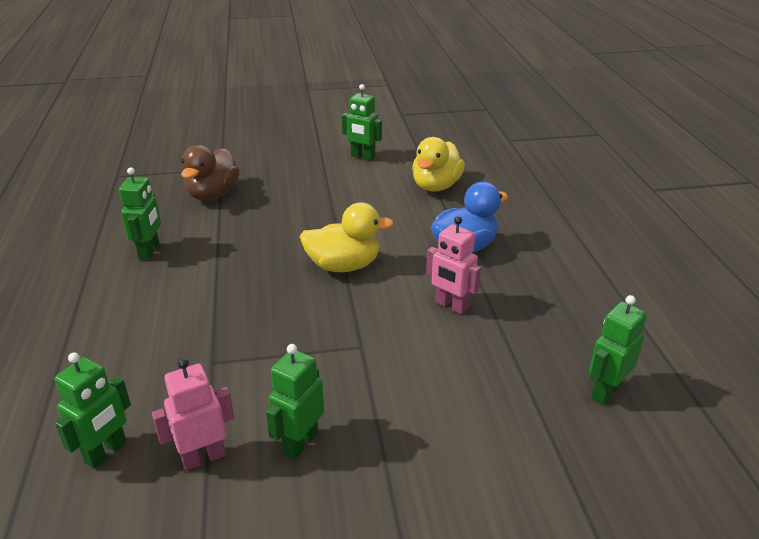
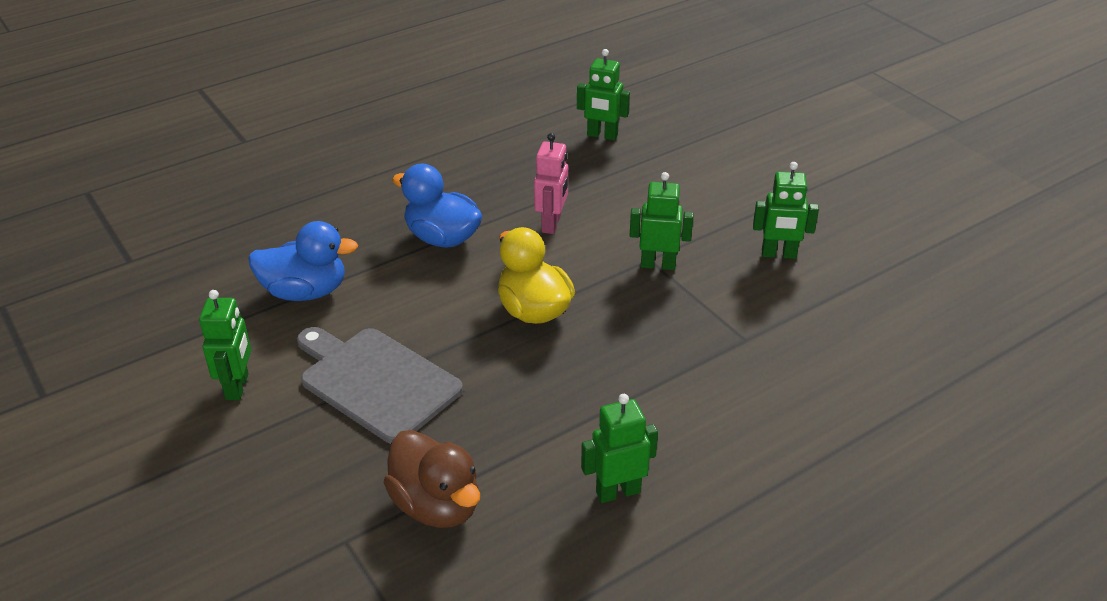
camera: 115 degrees left, 5 degrees up
(106, 452) = (887, 350): green robot -> green robot (658, 264)
(203, 457) = (838, 296): pink robot -> none
(213, 194) = (436, 505): brown duck -> brown duck turned 60 degrees clockwise
(327, 194) = (376, 381): none -> grey cutting board
(436, 186) = (305, 292): yellow duck -> blue duck

